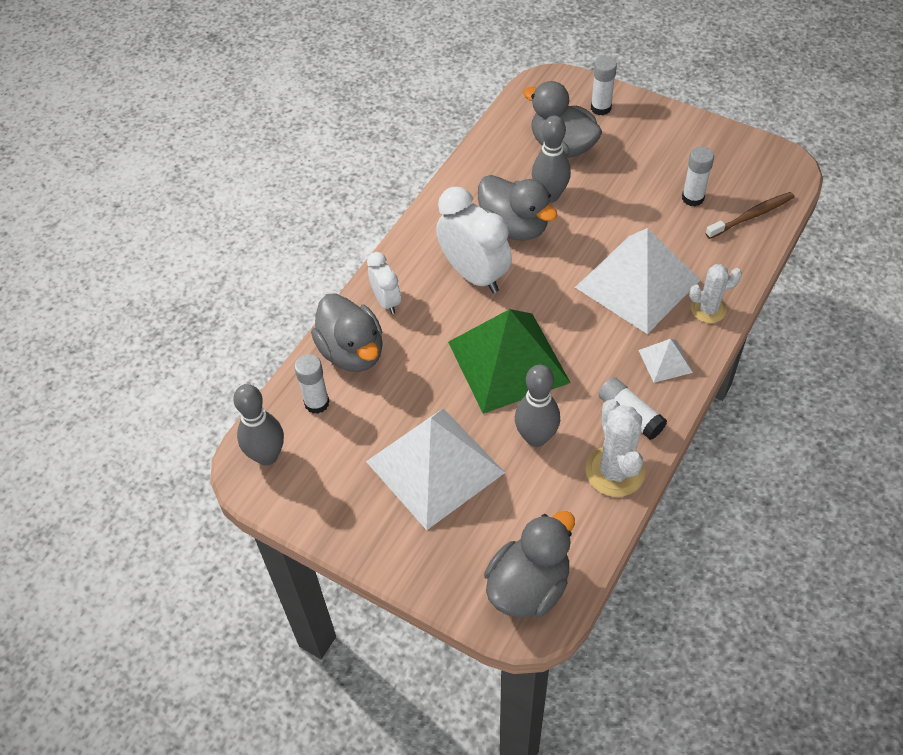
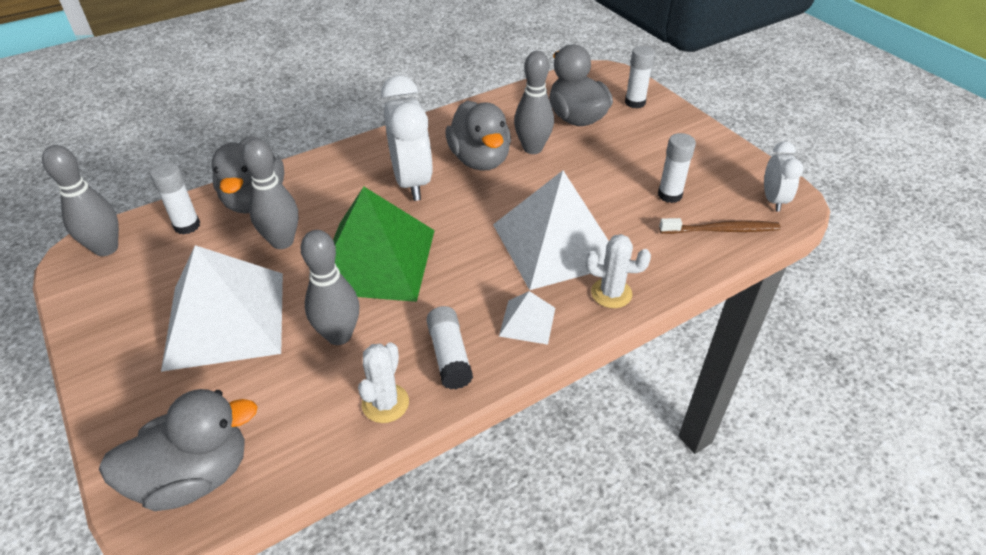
camera: 25 degrees right, 10 degrees down
(386, 301) = (320, 174): white clock -> white clock (773, 200)
(415, 380) = (282, 241): none -> grey bowling pin
(615, 471) = (385, 403): white cactus -> white cactus, size x0.66

